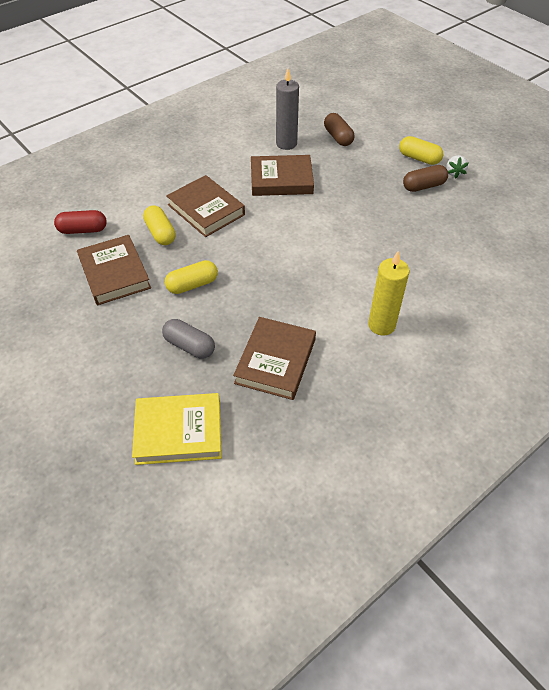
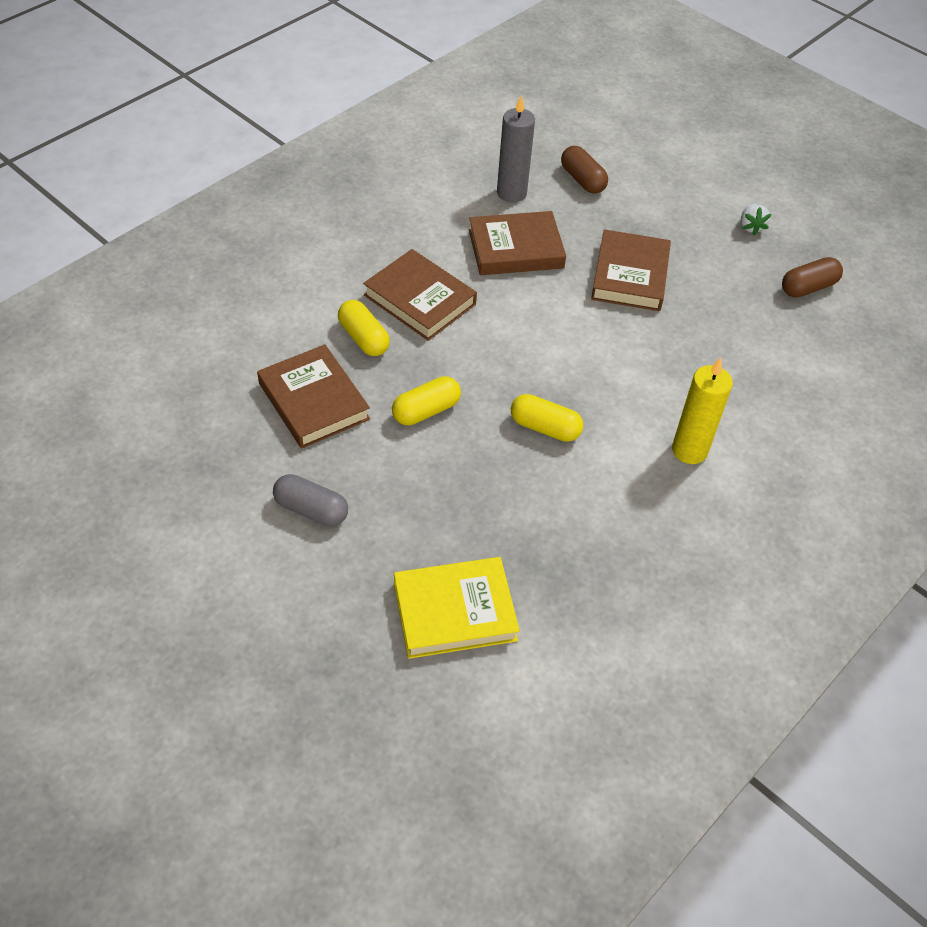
camera: 10 degrees left, 0 degrees up
(83, 230) = (251, 340): red capsule -> none
(189, 346) = (442, 496): grey capsule -> grey capsule (311, 510)
(275, 361) = (561, 509): brown book -> brown book (630, 275)
(419, 158) = (700, 207): yellow capsule -> yellow capsule (545, 428)
(423, 186) = (712, 249): brown capsule -> brown capsule (808, 287)

